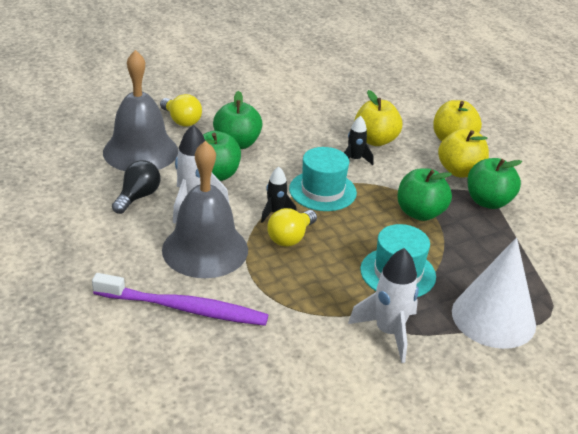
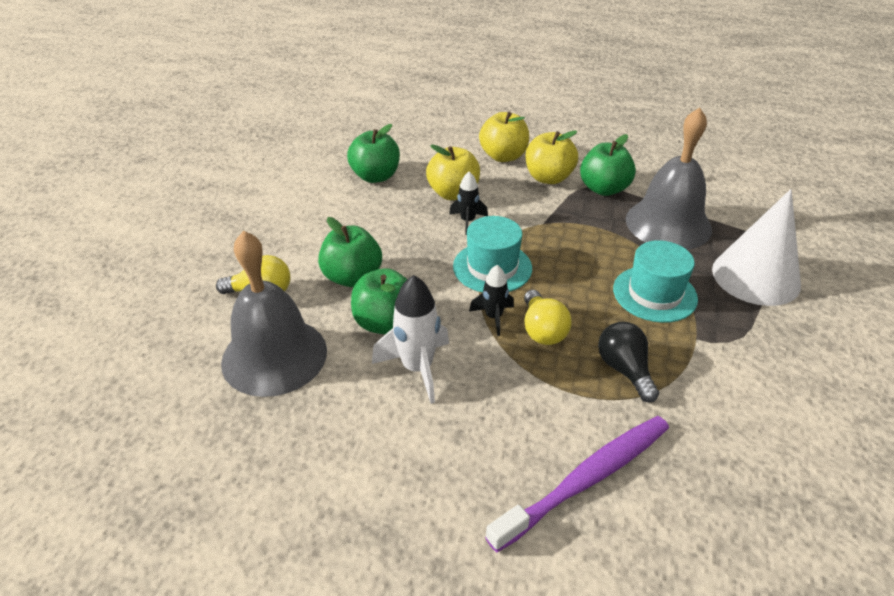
camera: 45 degrees left, 5 degrees up
(138, 197) = (354, 406): black light bulb -> black light bulb (624, 370)
(205, 249) = (502, 404): grey bell -> grey bell (668, 224)
(388, 332) = (732, 348): white rocket -> none
(420, 213) = (583, 232): green apple -> green apple (375, 176)

